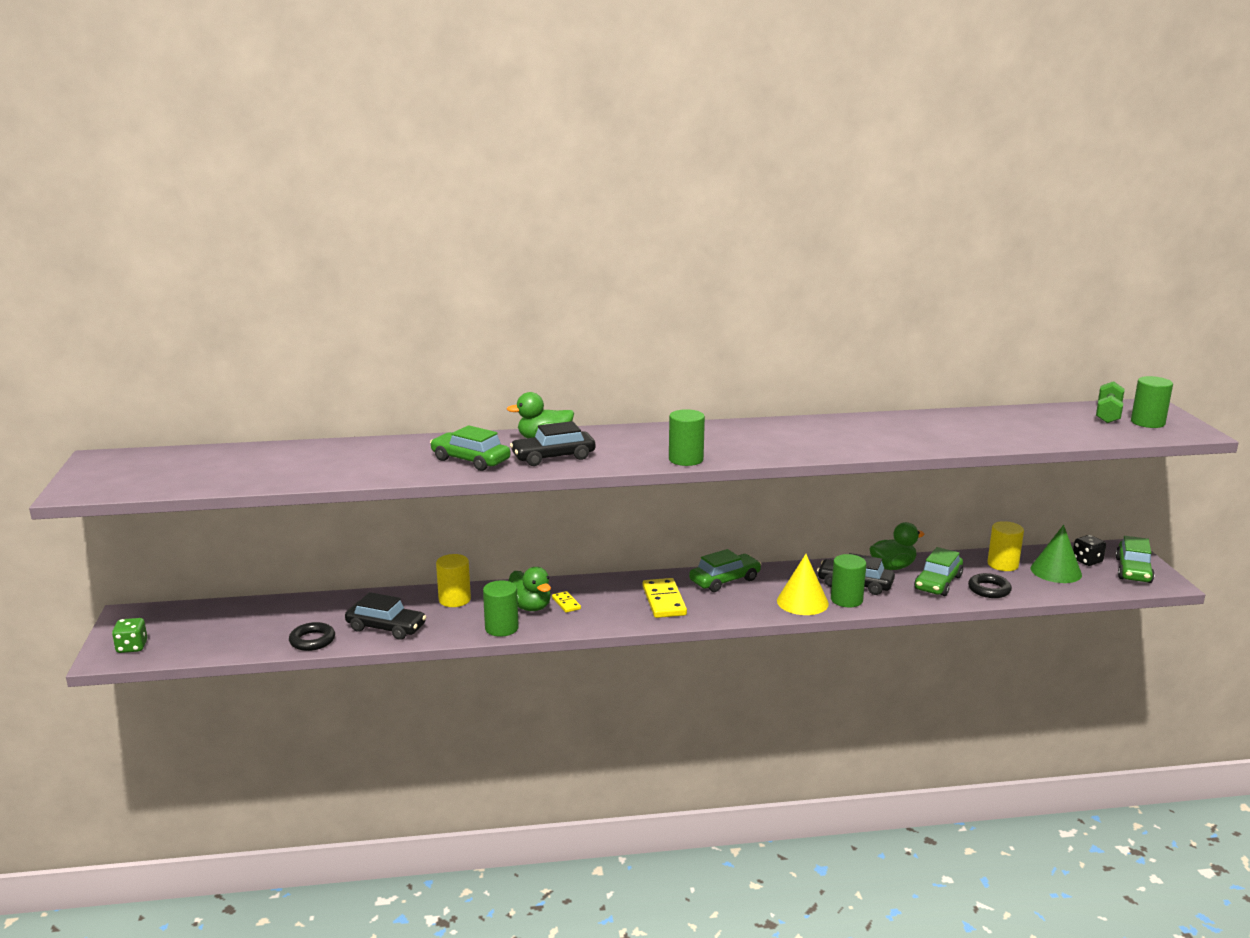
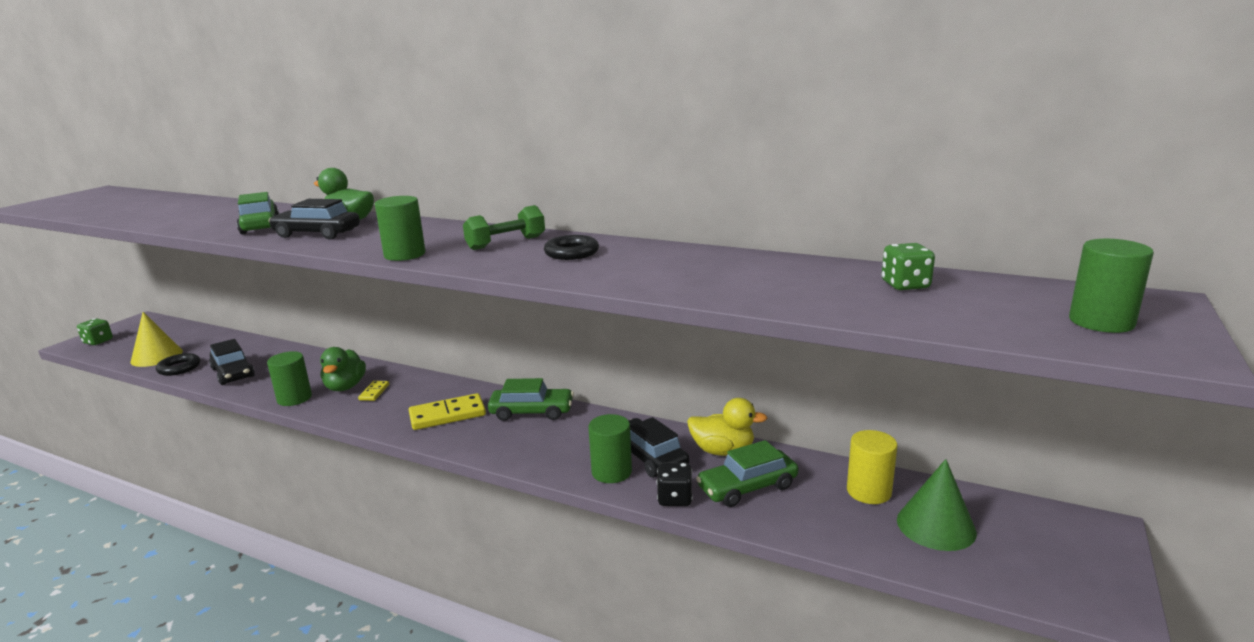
camera: 35 degrees right, 0 degrees up
(454, 599) = (312, 364): yellow cylinder -> none
(664, 601) = (447, 415): yellow domino -> yellow domino turned 45 degrees clockwise
(802, 602) = (563, 459): yellow cone -> yellow cone (157, 356)
(892, 567) = (722, 451): green duck -> yellow duck
(989, 589) = (801, 518): black ring -> black ring (571, 253)
(1035, 419) = (905, 285): none -> green dice
(1087, 561) = (1007, 527): black dice -> black dice (674, 498)
(1108, 414) = (1046, 298): green dumbbell -> green dumbbell (506, 243)
(1133, 570) = (1072, 567): green car -> none

